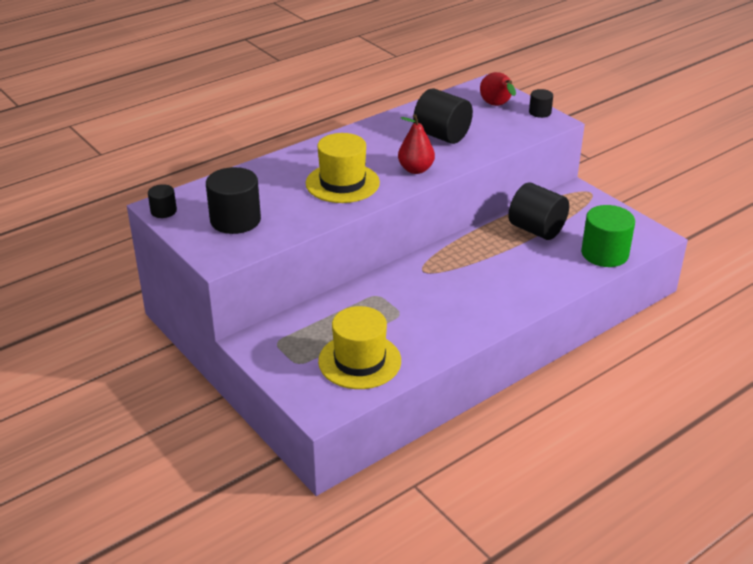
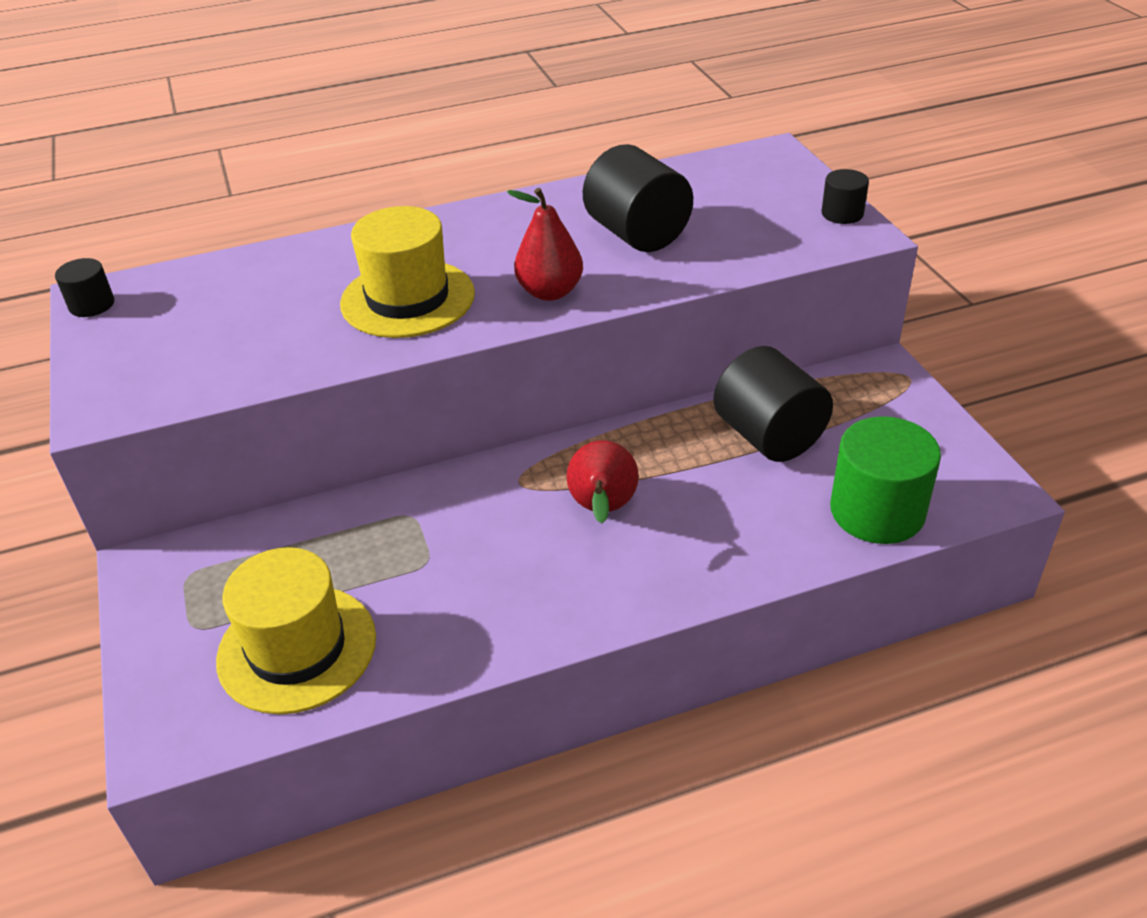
camera: 20 degrees right, 5 degrees up
(235, 220) = (185, 340): black cylinder -> none
(497, 106) = (770, 191): red pear -> red pear (602, 510)

